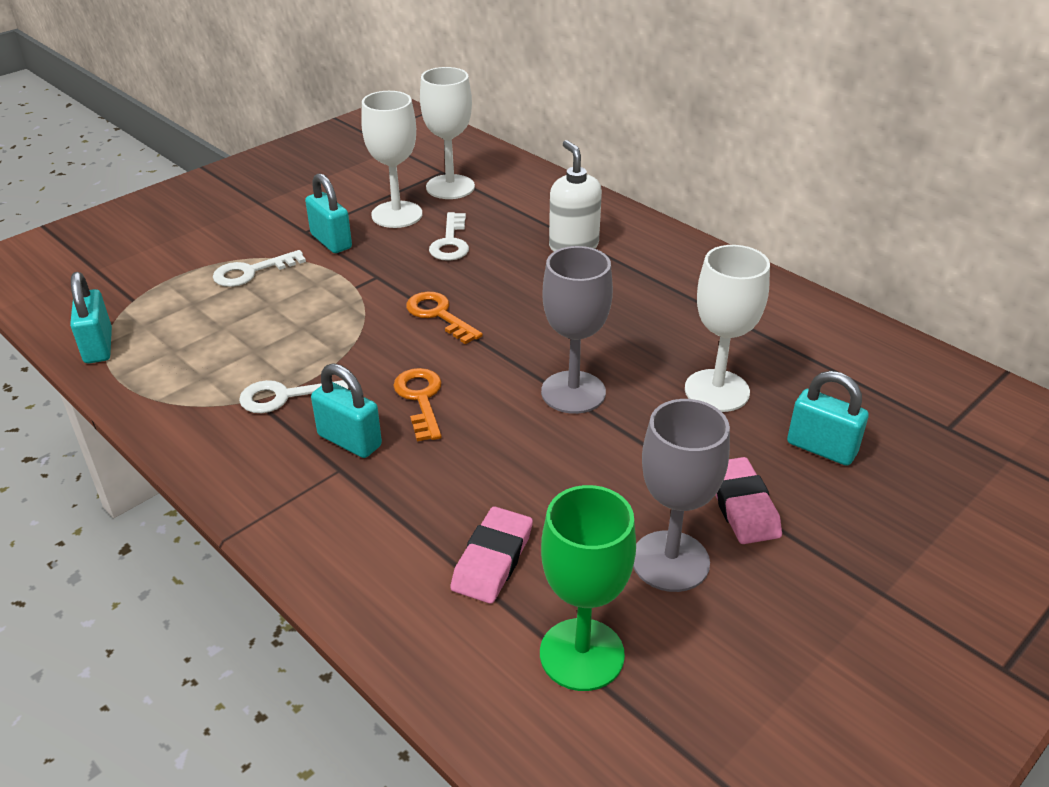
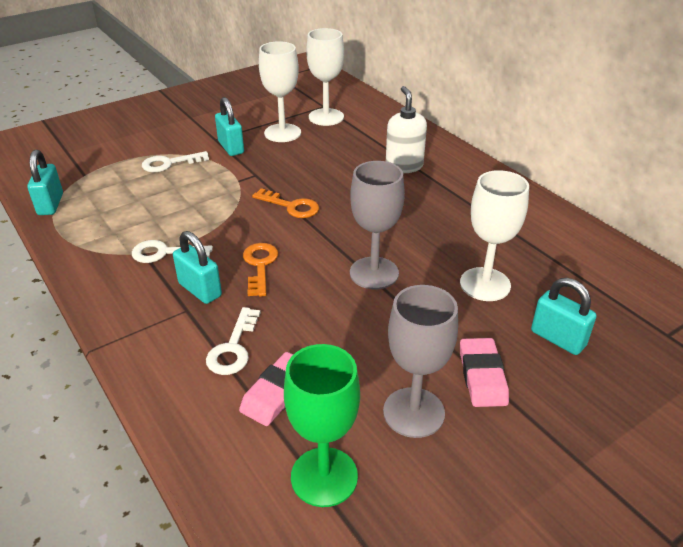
camera: 10 degrees right, 0 degrees up
(439, 315) = (291, 206): orange key -> orange key turned 150 degrees clockwise
(450, 242) = (315, 156): white key -> white key (233, 348)

